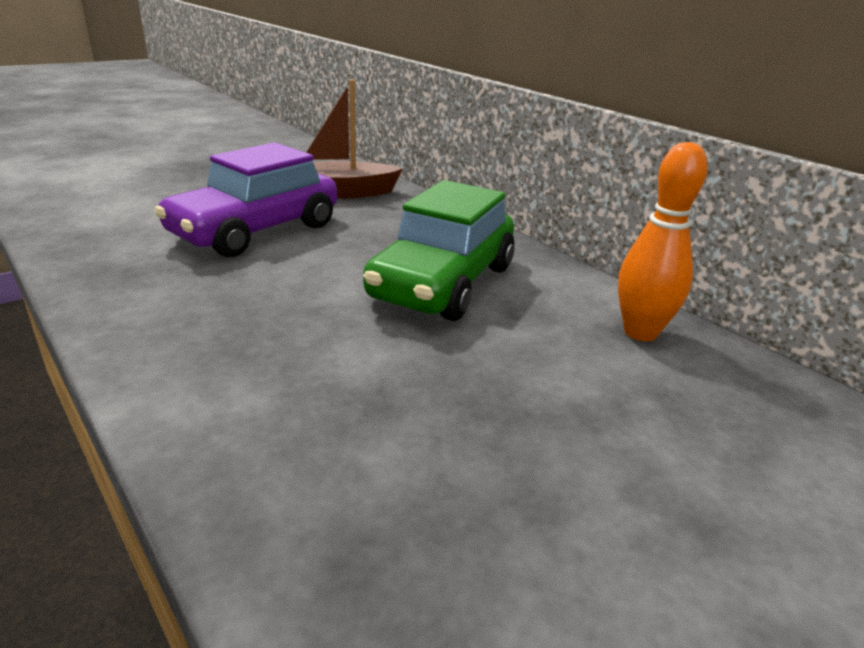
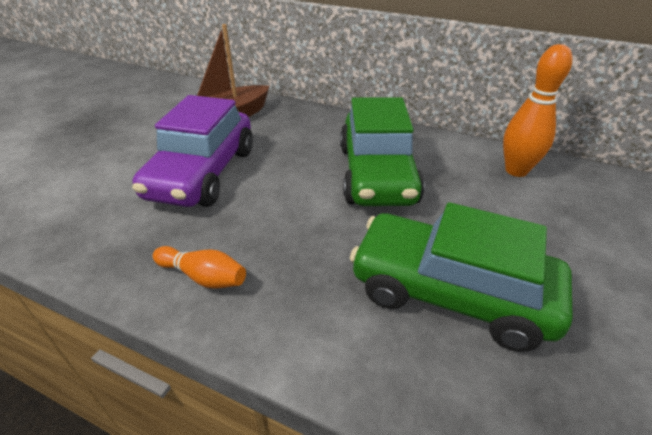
camera: 25 degrees left, 10 degrees up
(152, 309) = (203, 277): none -> orange bowling pin
(386, 413) = (450, 292): none -> green car

